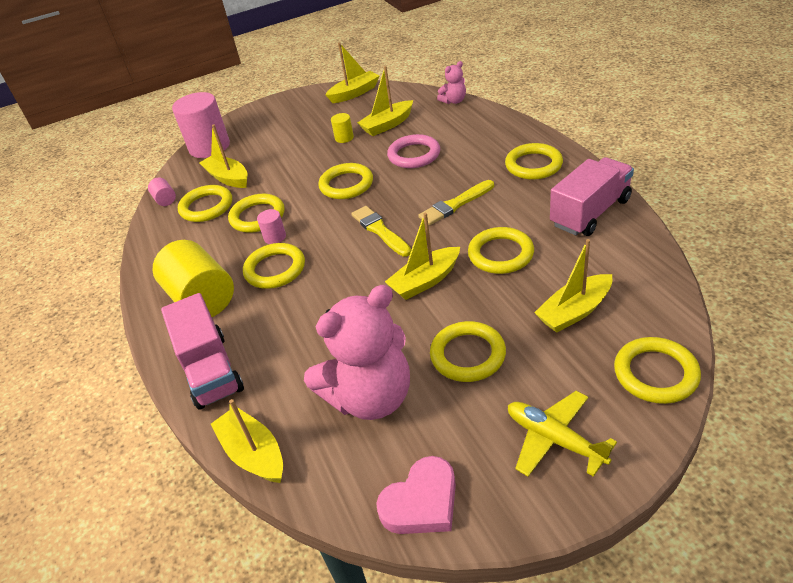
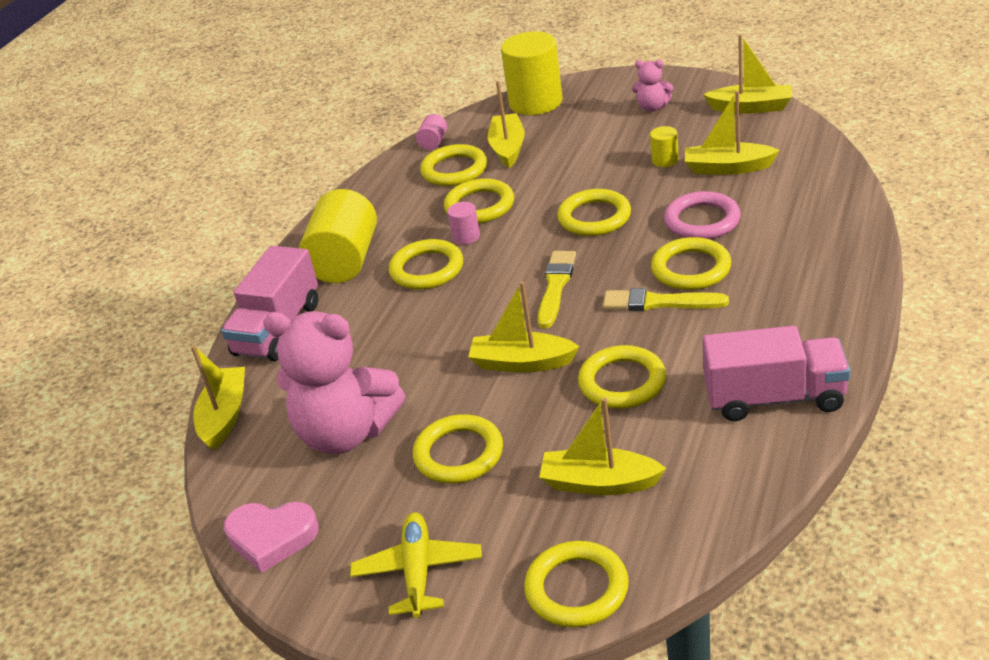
camera: 45 degrees right, 5 degrees down
(209, 147) = (535, 102): pink cylinder -> yellow cylinder
(454, 101) = (841, 175): pink teddy bear -> pink teddy bear (652, 107)
(533, 165) = (803, 307): yellow ring -> yellow ring (691, 269)

